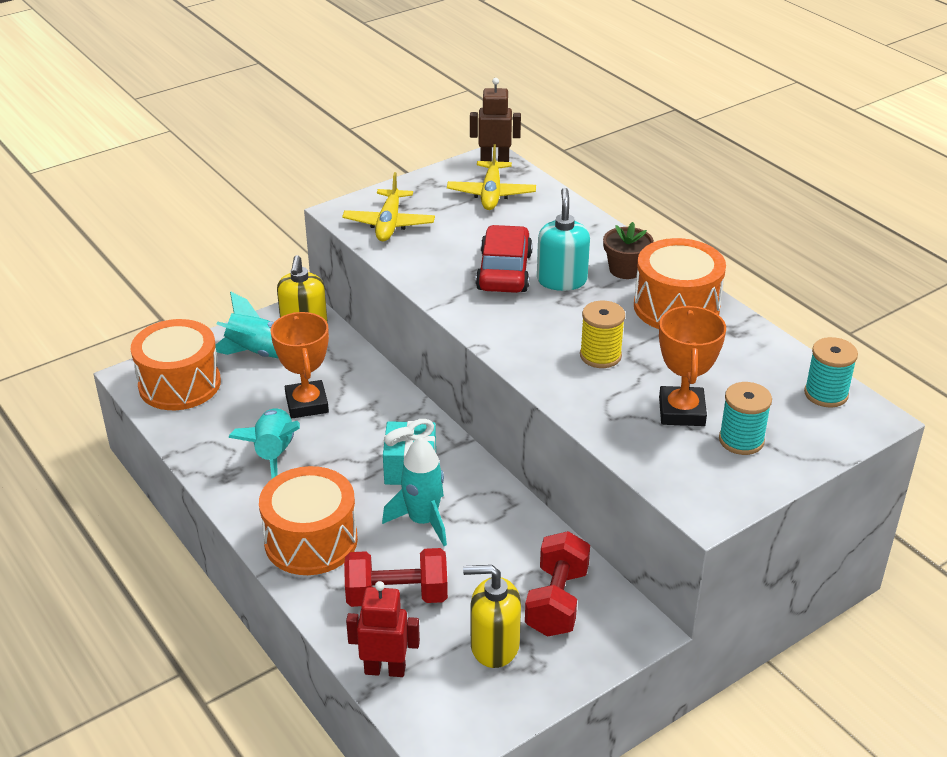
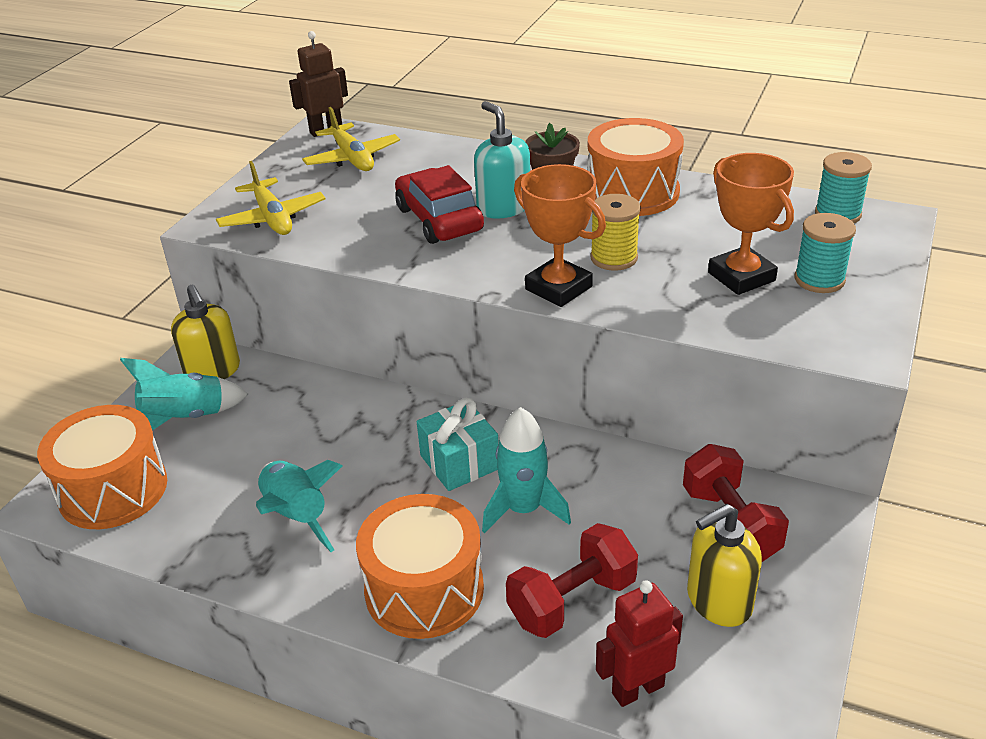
camera: 30 degrees left, 0 degrees up
(307, 404) = (286, 447): orange trophy -> orange trophy (558, 288)

